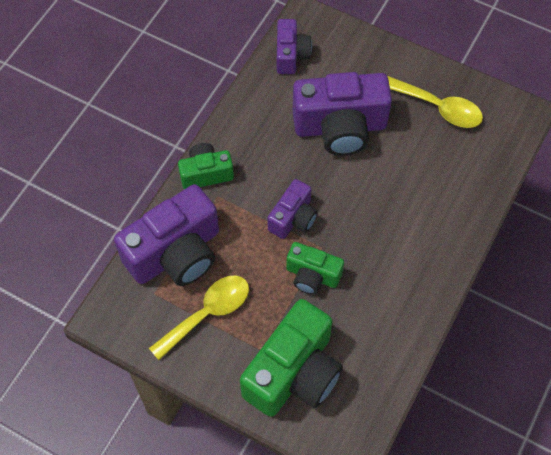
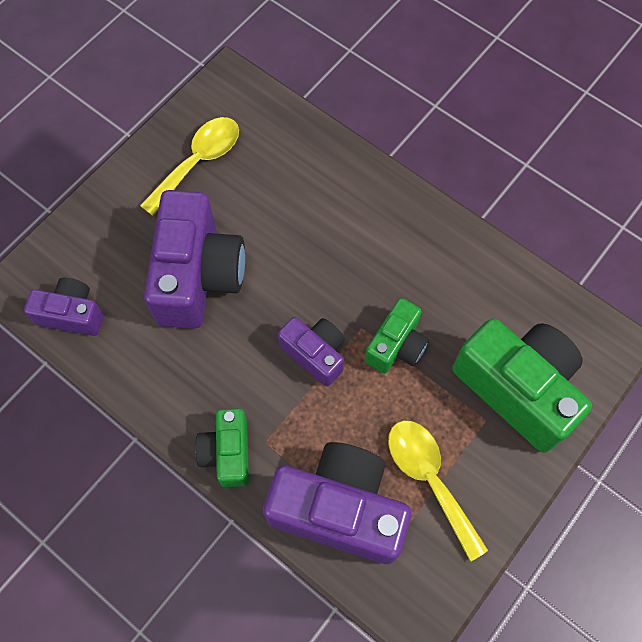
camera: 80 degrees left, 5 degrees up
(176, 253) = (339, 508): purple camera -> purple camera turned 45 degrees counterclockwise

